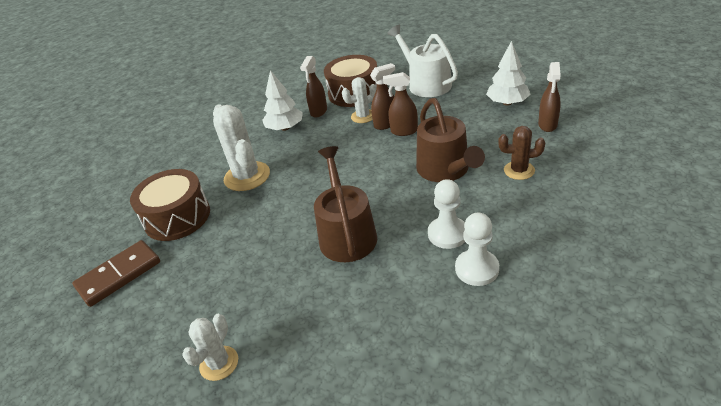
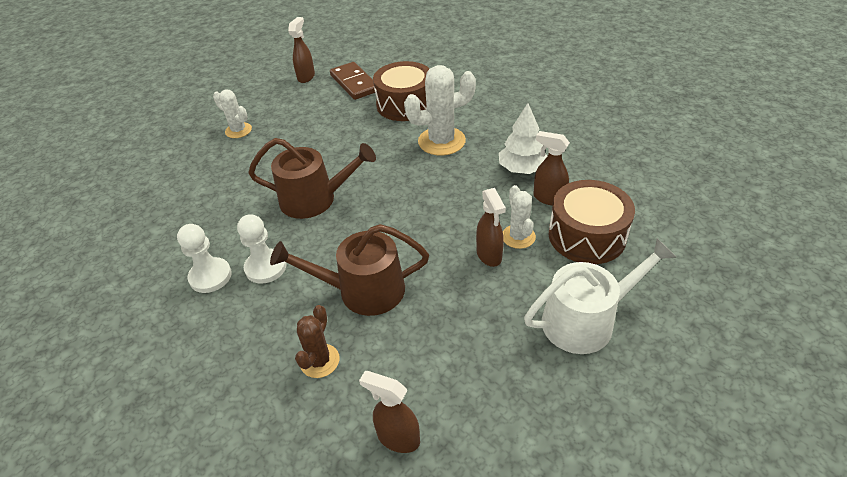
camera: 100 degrees right, 5 degrees up
(403, 131) = (464, 269): brown spray bottle -> brown spray bottle (306, 77)
(507, 103) = (484, 409): white tree -> none

